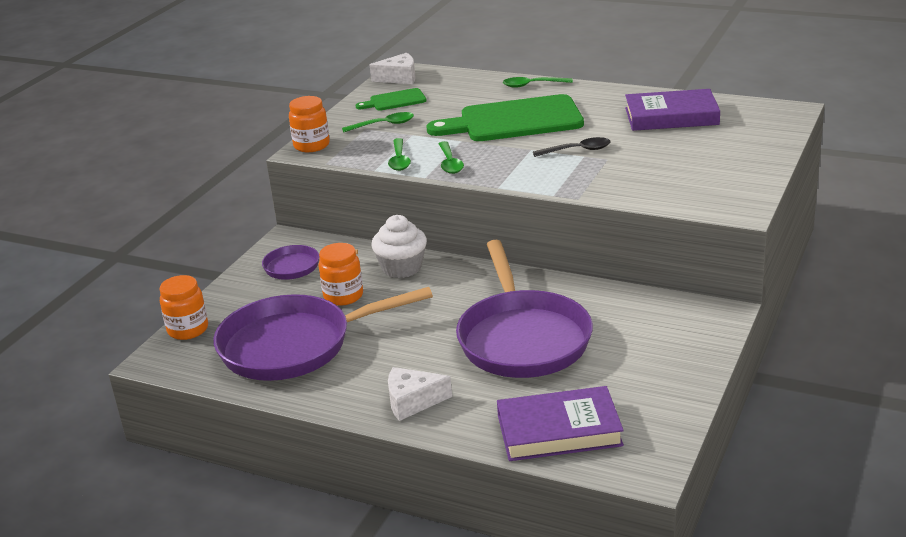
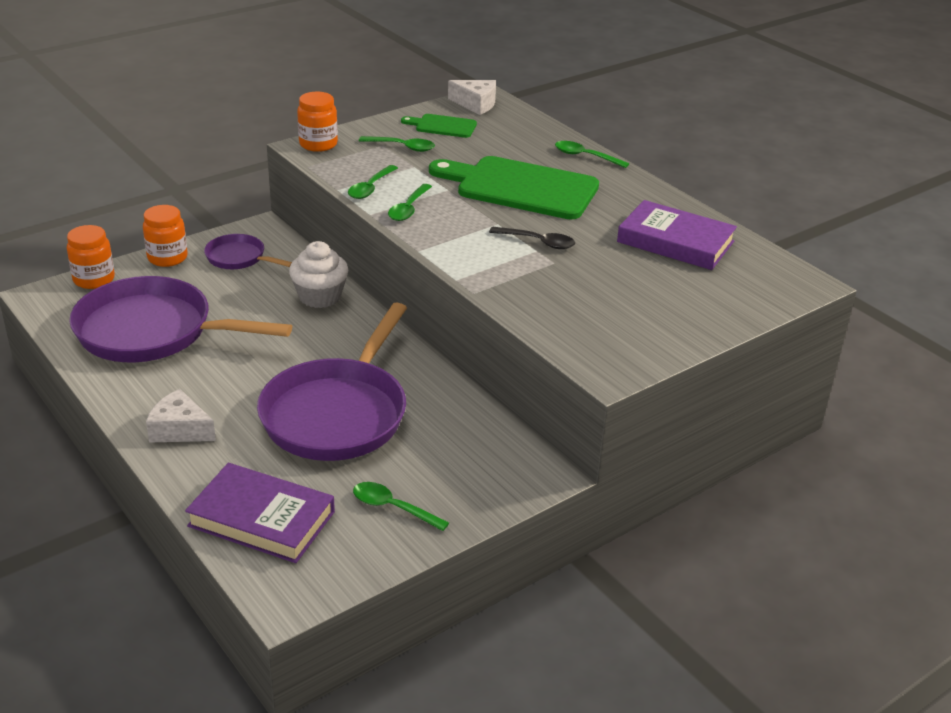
camera: 25 degrees right, 5 degrees up
(343, 296) = (242, 303): orange jar -> orange jar (167, 258)
(645, 380) = (393, 508): none -> green spoon

